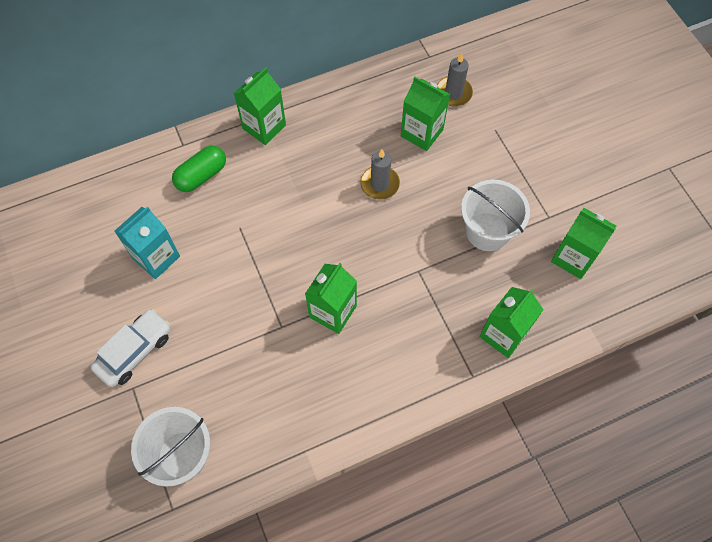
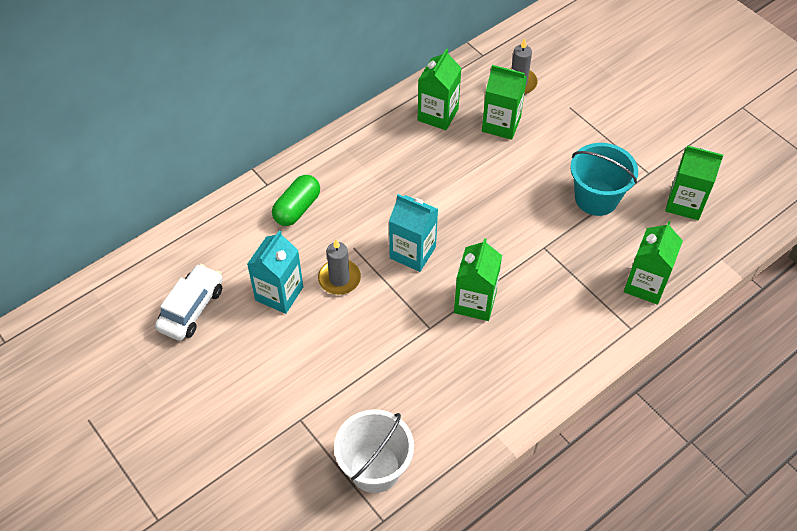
camera: 15 degrees left, 10 degrees down
(135, 351) = (289, 385): white car -> white car (191, 308)
(264, 127) = (344, 151): green carton -> green carton (438, 115)
(292, 246) = (412, 252): none -> turquoise carton
(379, 184) = (477, 178): grey candle -> grey candle (339, 279)
(487, 231) = (596, 198): white bucket -> turquoise bucket

